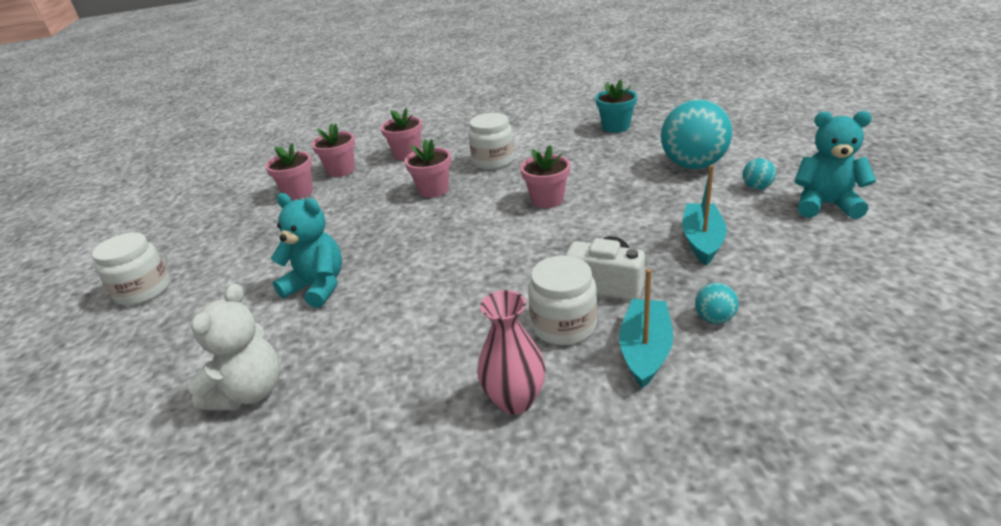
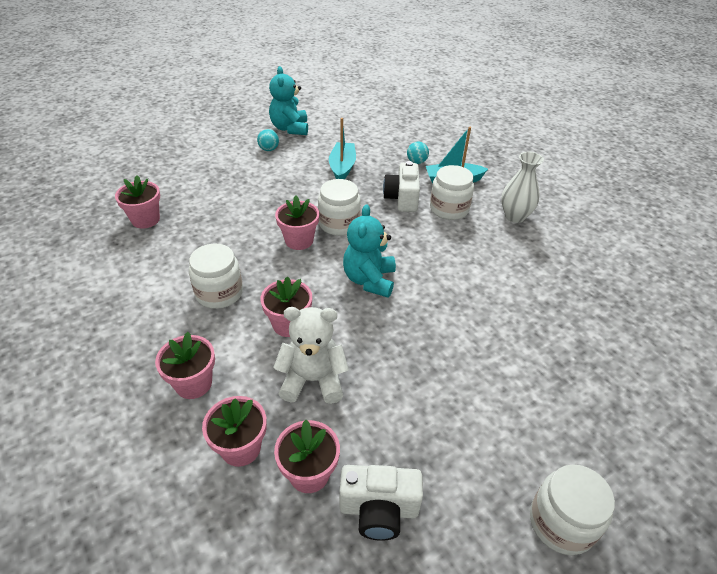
camera: 115 degrees left, 10 degrees up
(247, 215) = (379, 509): none -> white camera
(249, 392) = (593, 334): white teddy bear -> white teddy bear (313, 380)
(317, 287) = (475, 350): turquoise teddy bear -> turquoise teddy bear (369, 280)
(515, 400) = (515, 216): pink vase -> white vase
(566, 226) = (339, 224): none -> white jar
(616, 127) = (145, 220): turquoise flower pot -> pink flower pot
(693, 165) = (233, 174): turquoise ball -> none
(702, 241) = (342, 167): turquoise boat -> turquoise boat turned 105 degrees clockwise

